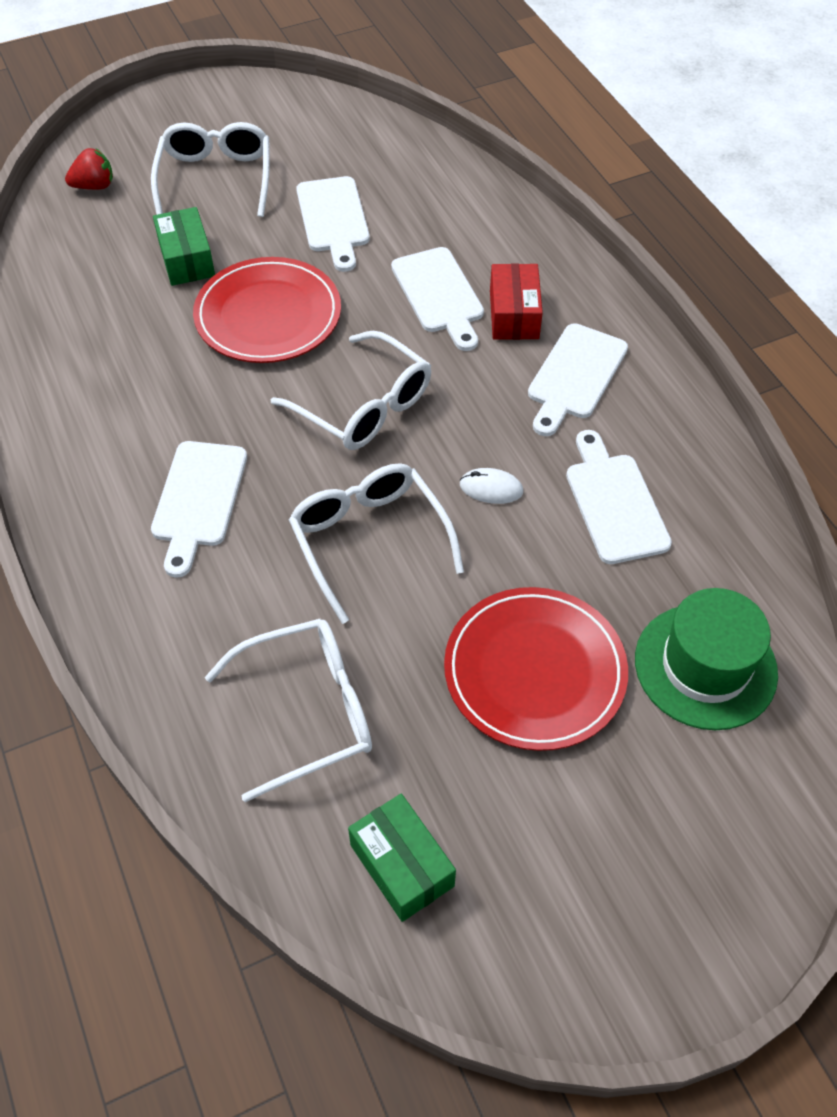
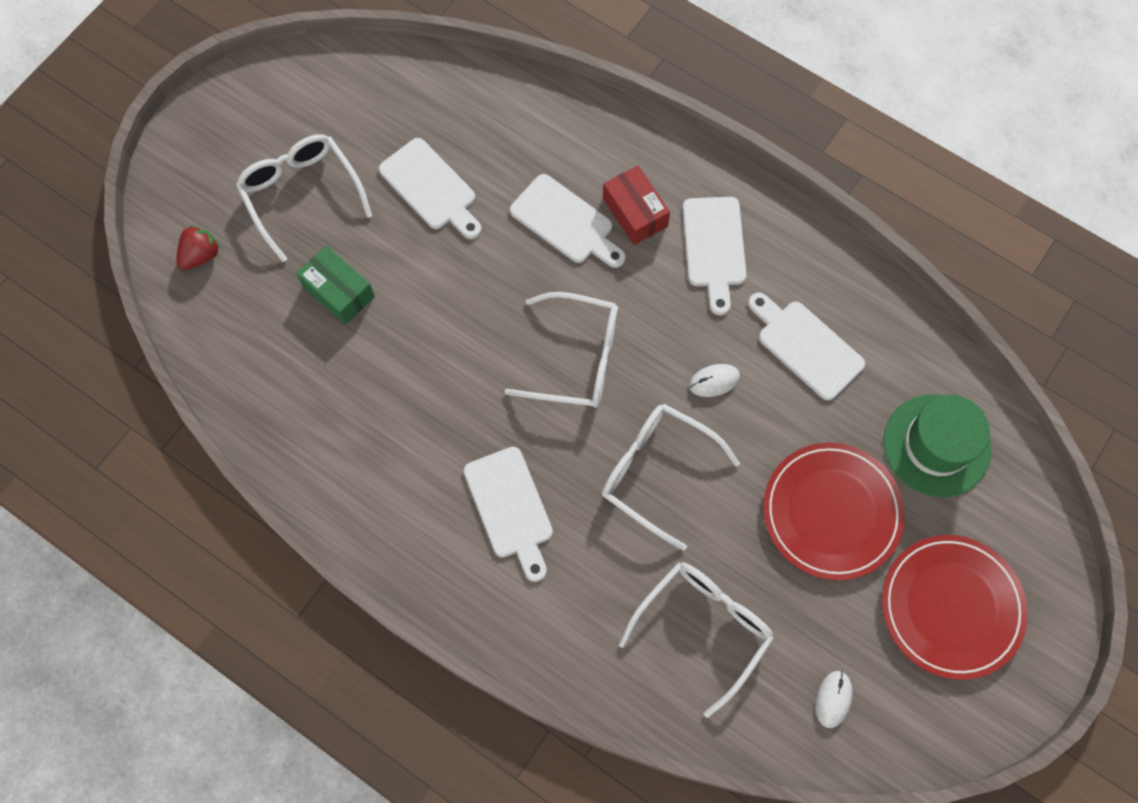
camera: 30 degrees left, 15 degrees up
(268, 315) = (445, 313): red plate -> red plate (951, 607)
(402, 865) = (833, 699): green box -> white mouse

